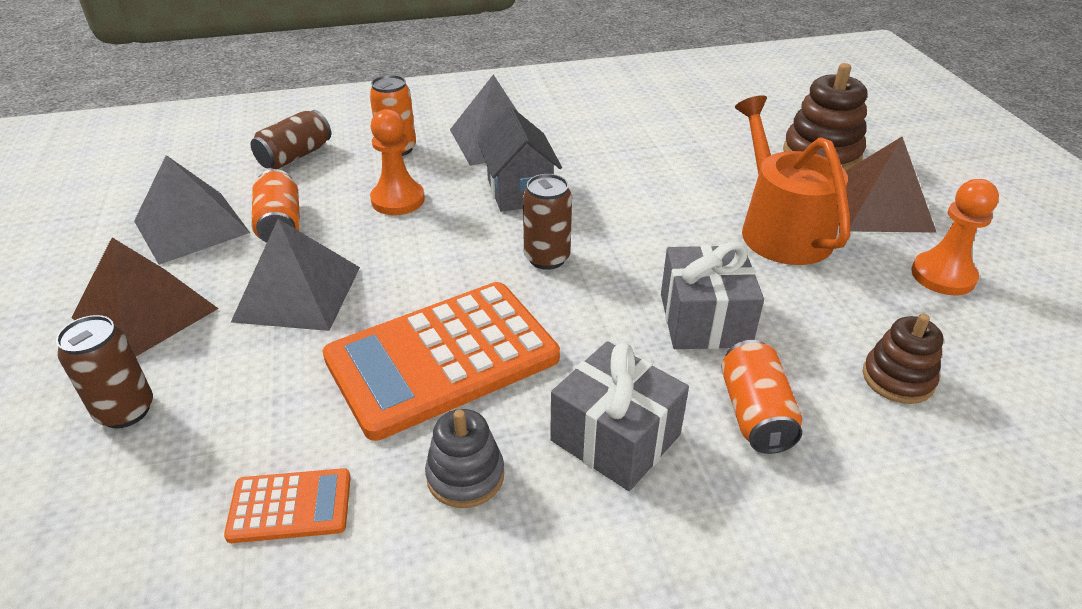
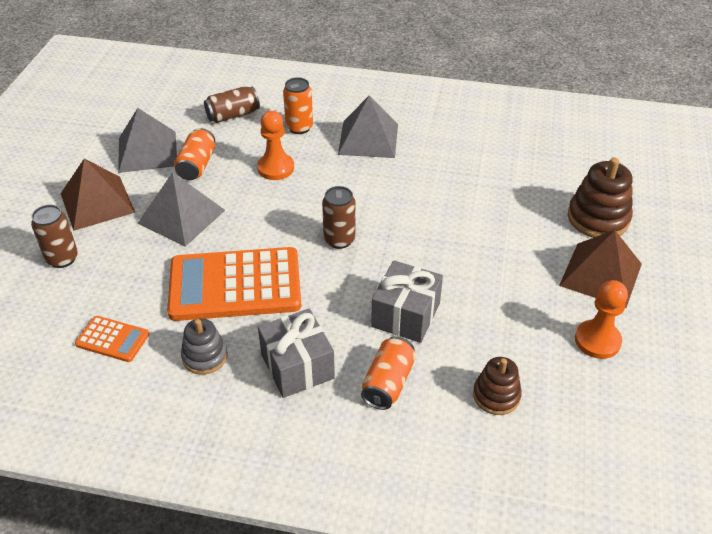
camera: 25 degrees right, 5 degrees up
(519, 192) = (356, 185): grey house -> none
(780, 229) = (511, 269): orange watering can -> none

